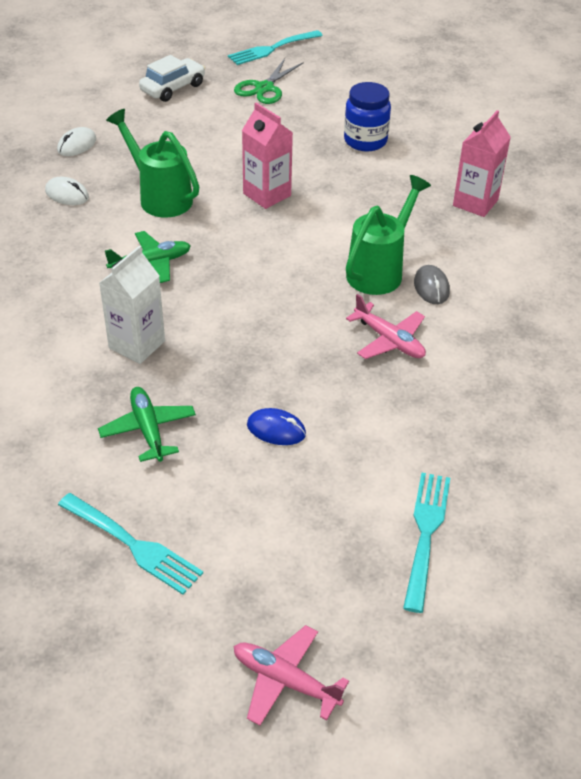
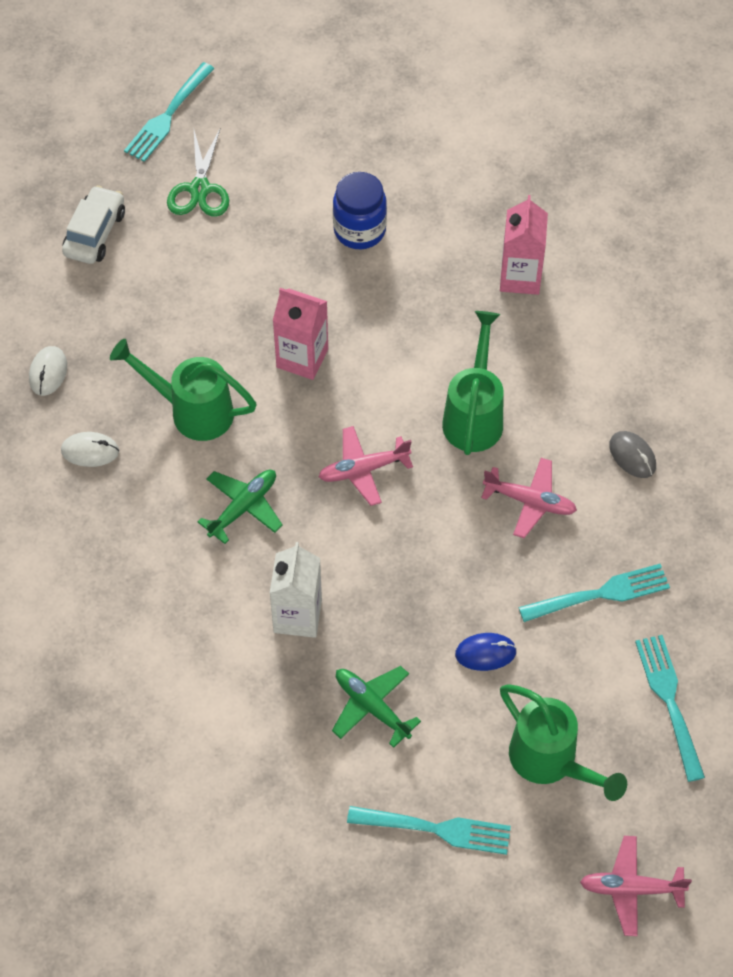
camera: 25 degrees left, 15 degrees up
(263, 273) = (363, 469): none -> pink plane
(278, 535) = (550, 761): none -> green watering can
(409, 426) = (599, 594): none -> turquoise fork
(431, 287) = (535, 415): grey mouse -> grey mouse (632, 456)

